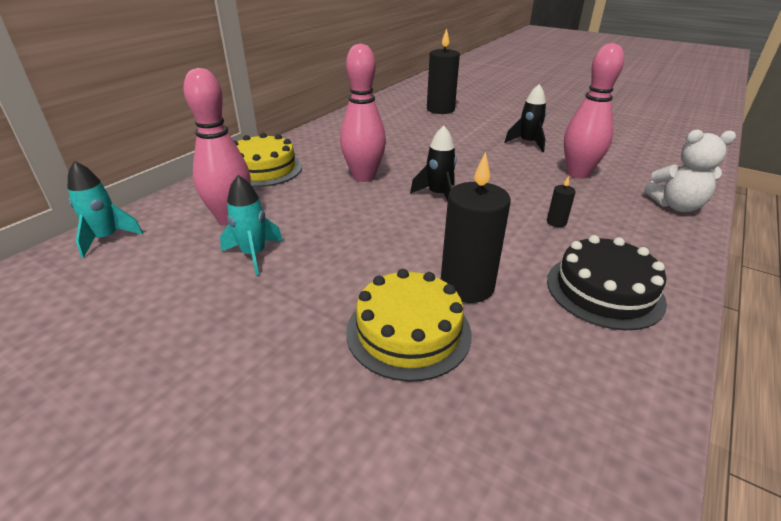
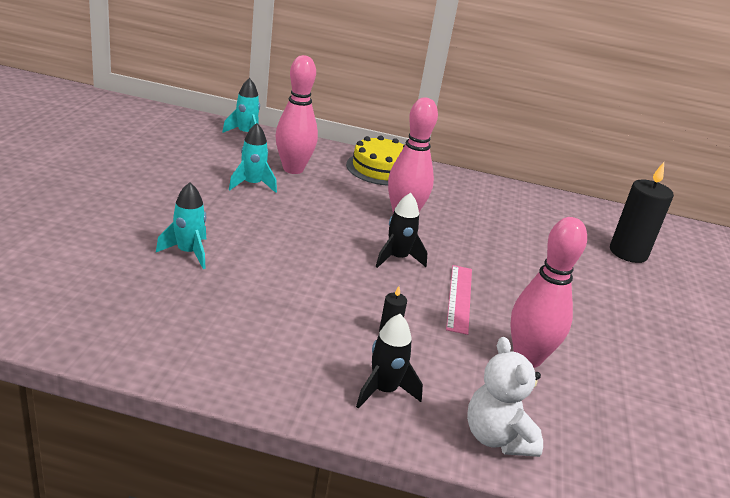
camera: 65 degrees right, 5 degrees down
(408, 331) = (188, 253): yellow cake -> turquoise rocket
(467, 286) = (252, 277): black candle -> none
(501, 181) = (459, 298): none -> pink ruler
(527, 143) = (586, 321): black rocket -> black rocket (383, 390)
(604, 290) = (277, 353): black cake -> none

